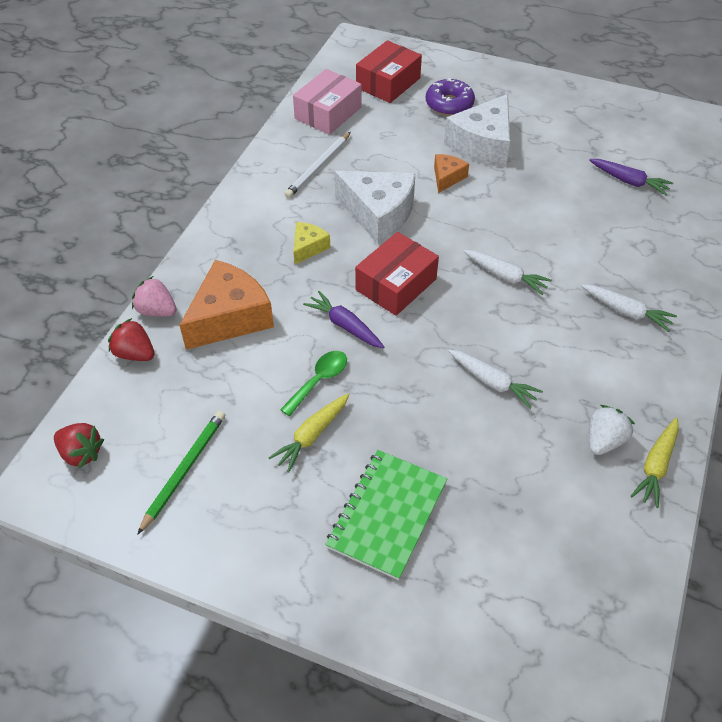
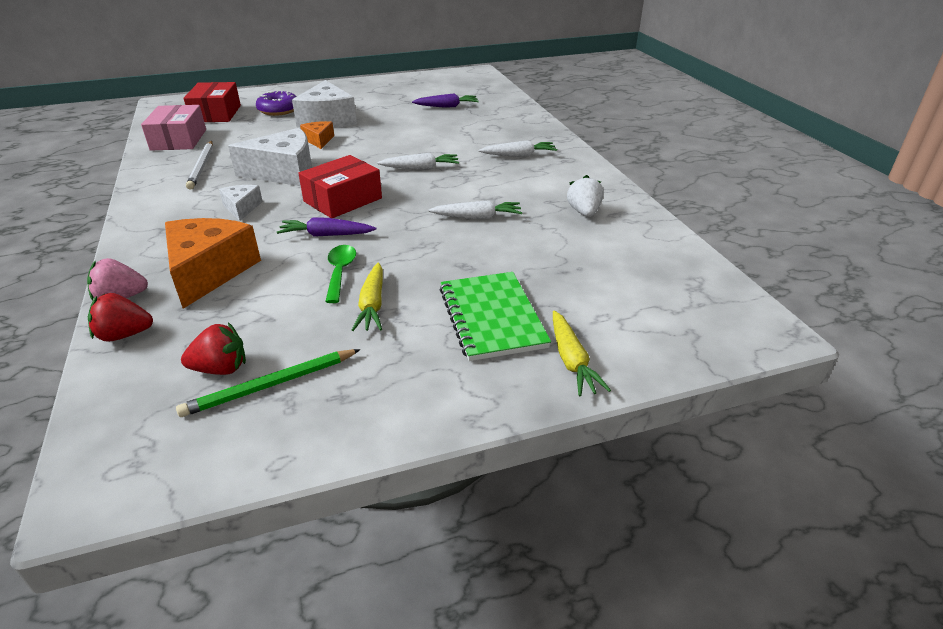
camera: 40 degrees left, 15 degrees down
(81, 453) = (129, 434): red strawberry -> red strawberry (221, 369)
(184, 470) = (271, 385): green pencil -> green pencil turned 105 degrees counterclockwise
(308, 247) = (242, 208): yellow cheese -> white cheese
(396, 284) = (343, 200): red box -> red box turned 45 degrees clockwise
(656, 466) = (628, 209): yellow carrot -> yellow carrot (571, 360)

